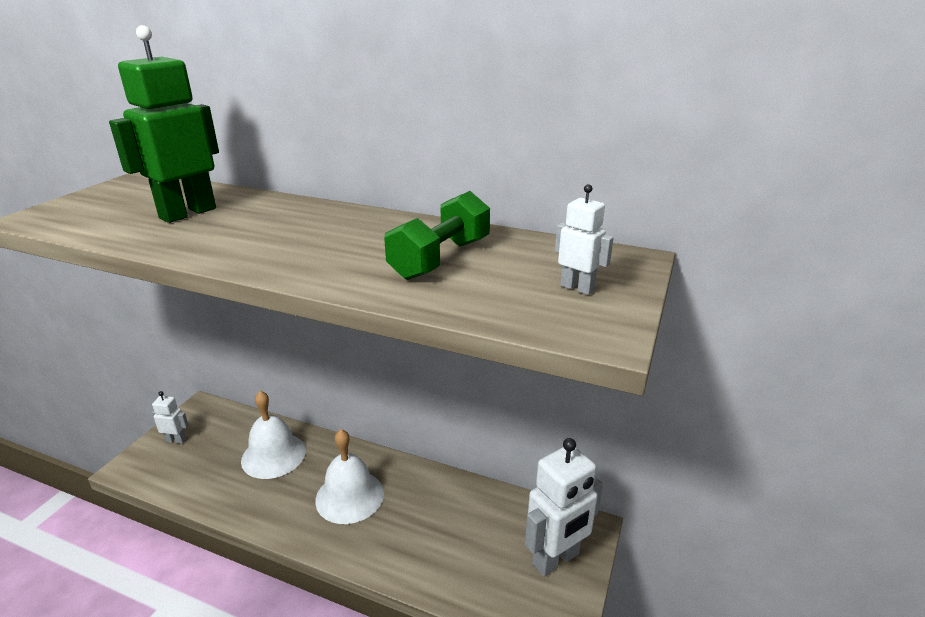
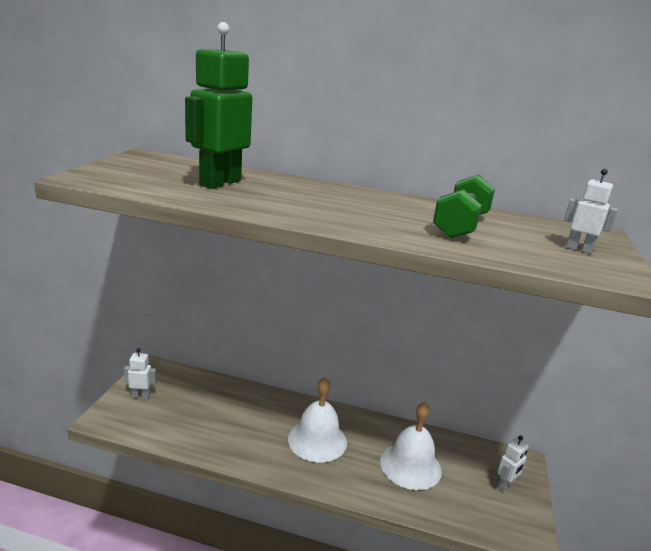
camera: 10 degrees left, 5 degrees down
(273, 455) = (237, 408): white bell -> white bell (410, 465)
(556, 559) = (505, 485): white robot -> white robot, size x0.49

